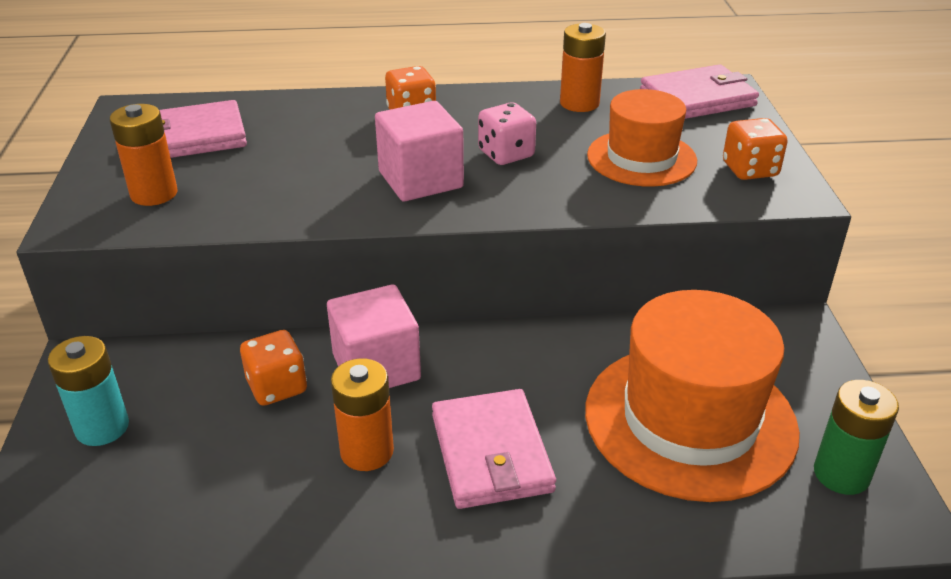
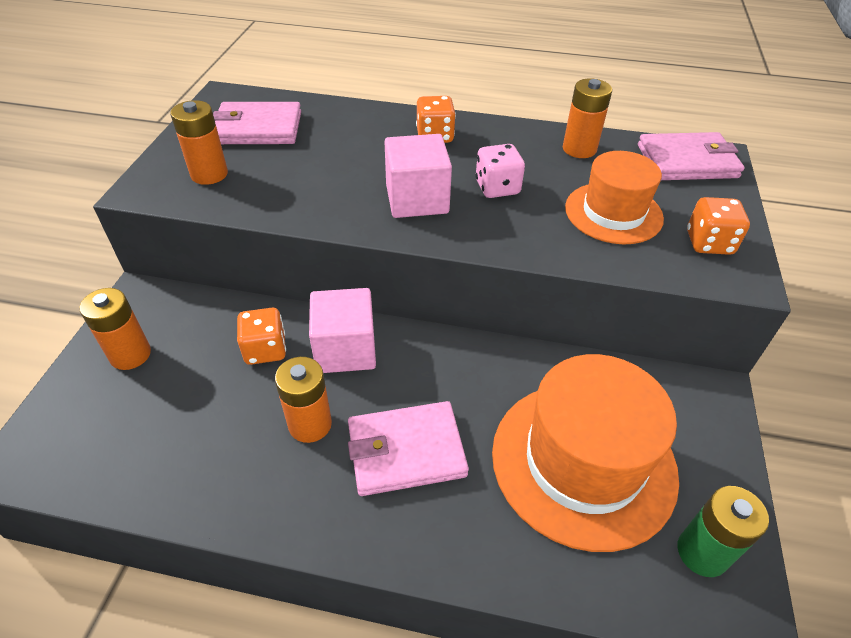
camera: 15 degrees right, 10 degrees up
(102, 427) = (130, 354): turquoise battery -> orange battery
(491, 453) = (406, 451): pink wallet -> pink wallet turned 75 degrees clockwise

